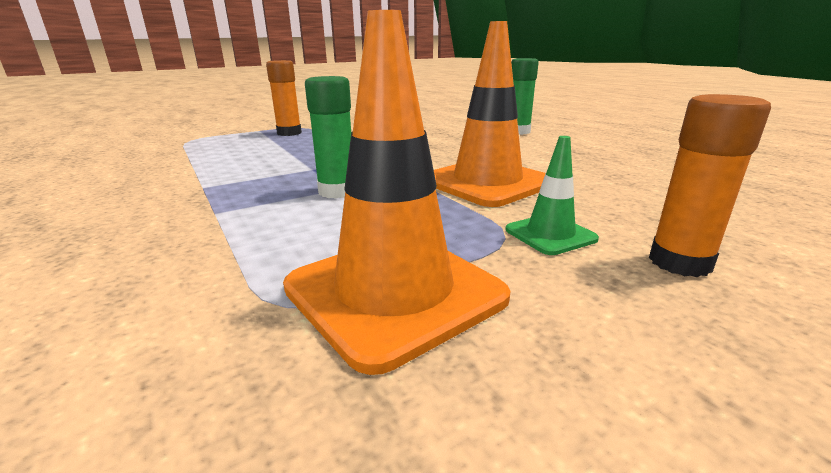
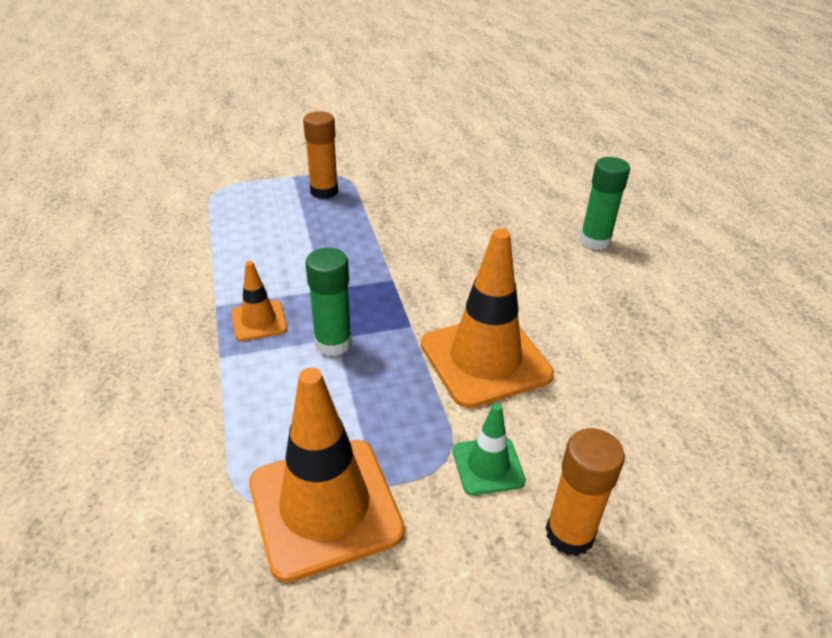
camera: 15 degrees right, 15 degrees up
(253, 189) = (259, 321): none -> orange traffic cone

